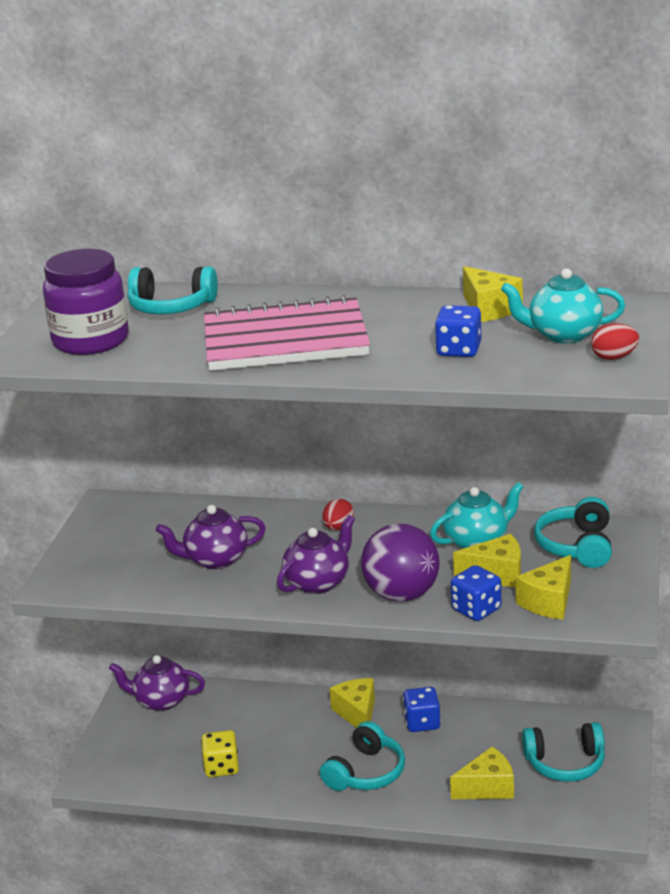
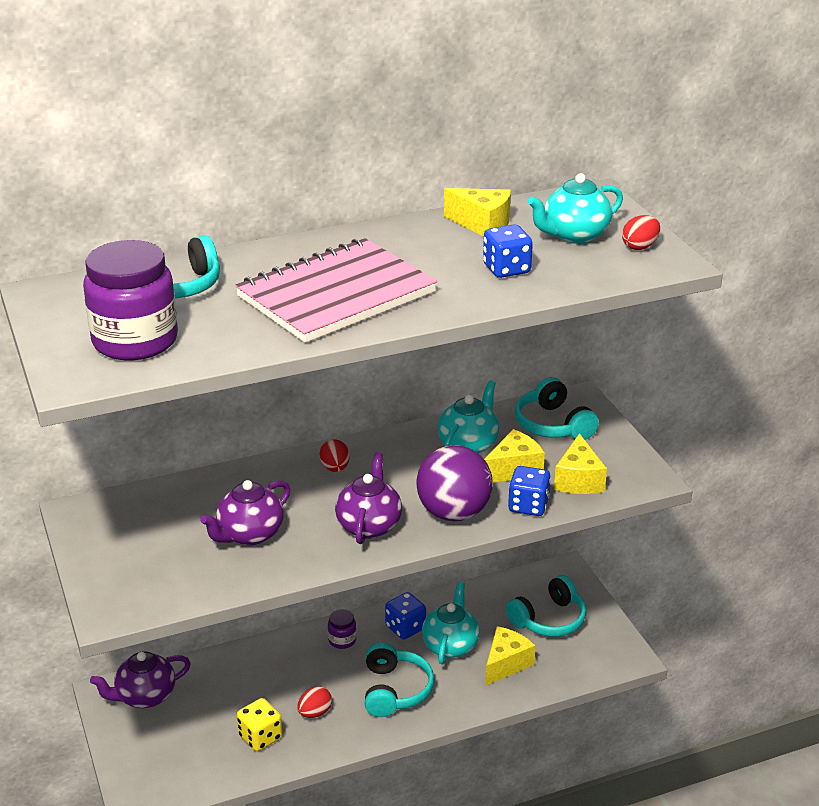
camera: 35 degrees left, 5 degrees up
(282, 765) = (315, 713): none -> red egg
(357, 713) = (342, 640): yellow cheese -> purple jar
(450, 752) = (450, 645): none -> turquoise teapot

